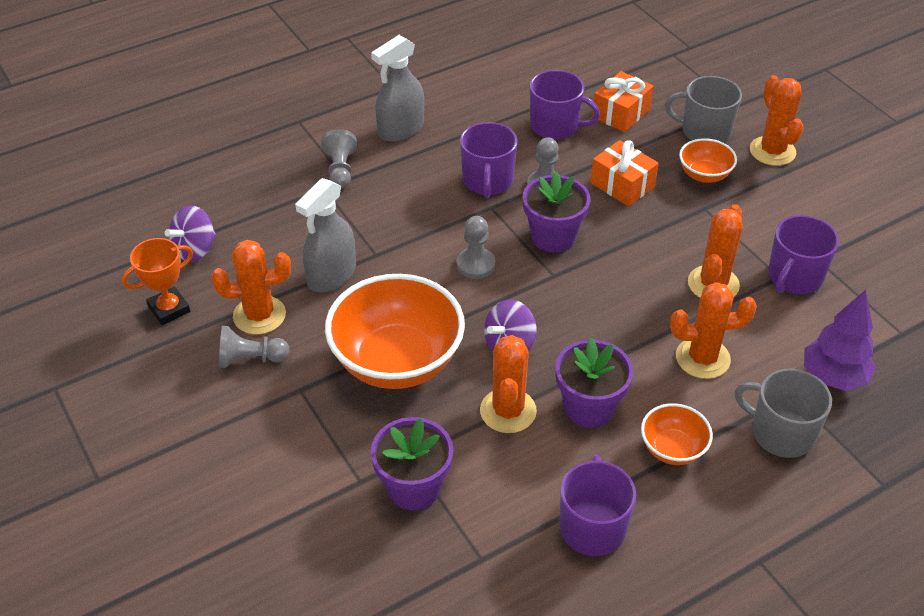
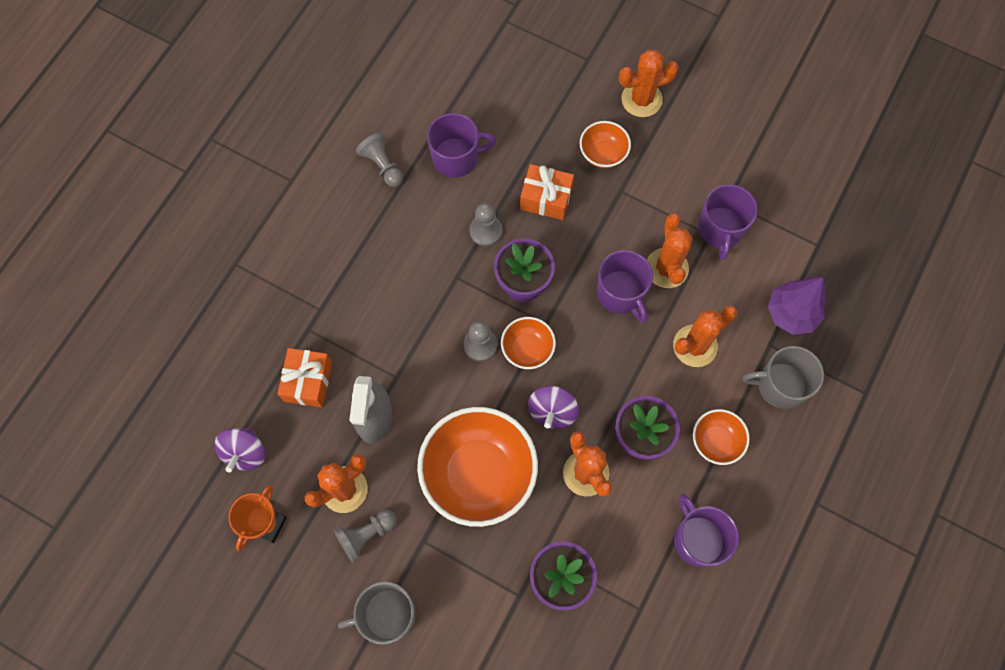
camera: 30 degrees left, 25 degrees up
(340, 170) = (308, 301): grey pawn -> grey pawn (383, 165)
(401, 129) = (330, 228): grey spray bottle -> none
(487, 181) = (437, 250): purple mug -> purple mug (621, 293)
(520, 287) = (527, 349): none -> orange bowl
(621, 113) = (501, 115): orange gift -> orange gift (308, 381)
(704, 131) = (578, 103): grey mug -> grey mug (387, 614)
(772, 151) = (641, 99): orange cactus -> orange cactus turned 60 degrees counterclockwise

